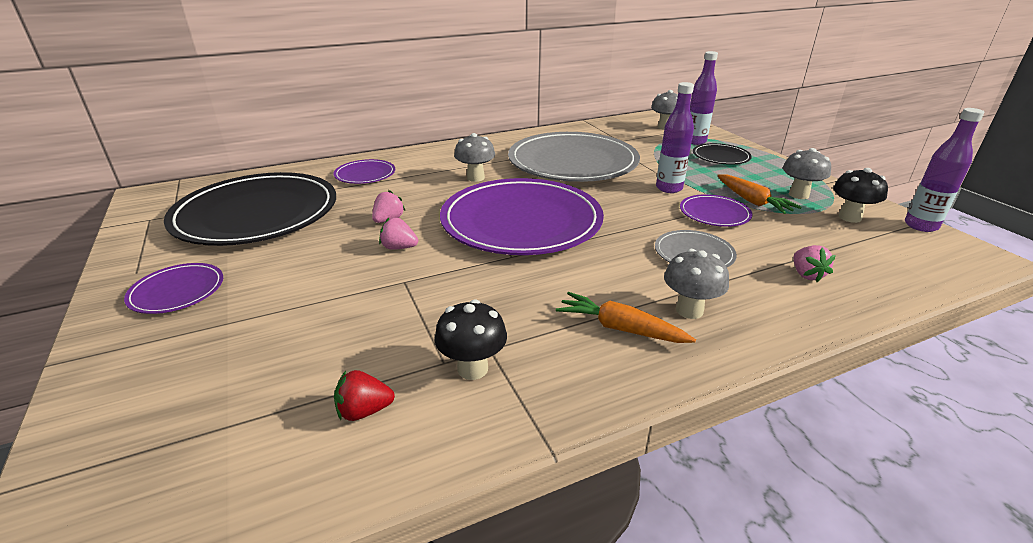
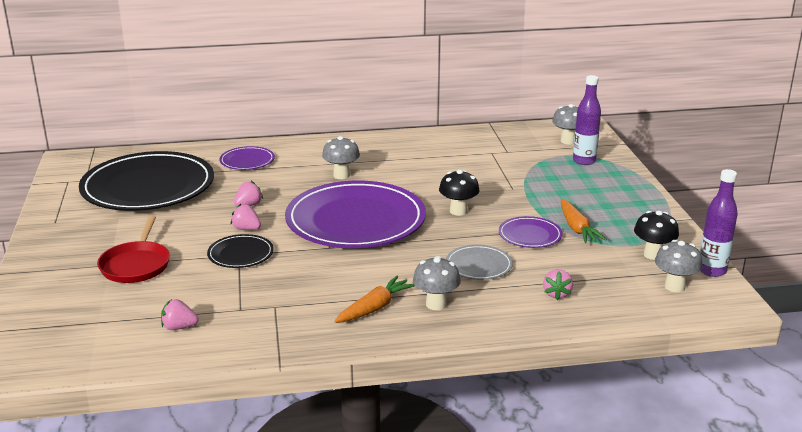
camera: 15 degrees right, 5 degrees down
(177, 291) = (81, 239): purple plate -> none
(267, 317) = (136, 265): none -> red pan
(364, 411) = (179, 327): red strawberry -> pink strawberry
(472, 369) = (257, 316): black mushroom -> black mushroom (458, 211)
(572, 162) = (441, 170): grey plate -> none
(620, 328) = (375, 308): orange carrot -> orange carrot turned 90 degrees clockwise
(669, 188) = (510, 207): purple bottle -> none
(721, 157) = (593, 181): black plate -> black plate (240, 254)
(798, 195) = (629, 228): grey mushroom -> grey mushroom (674, 286)

